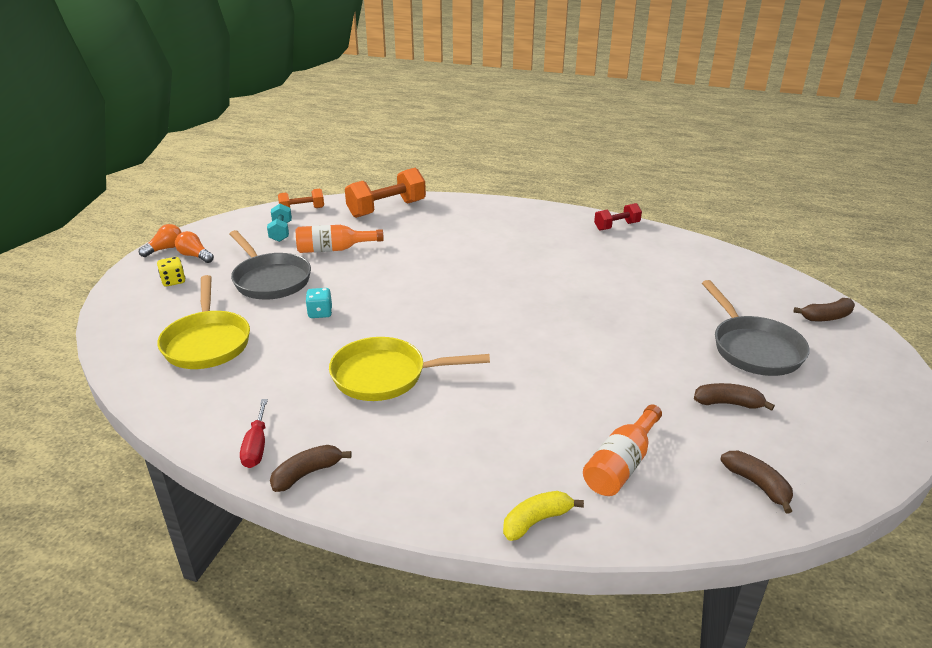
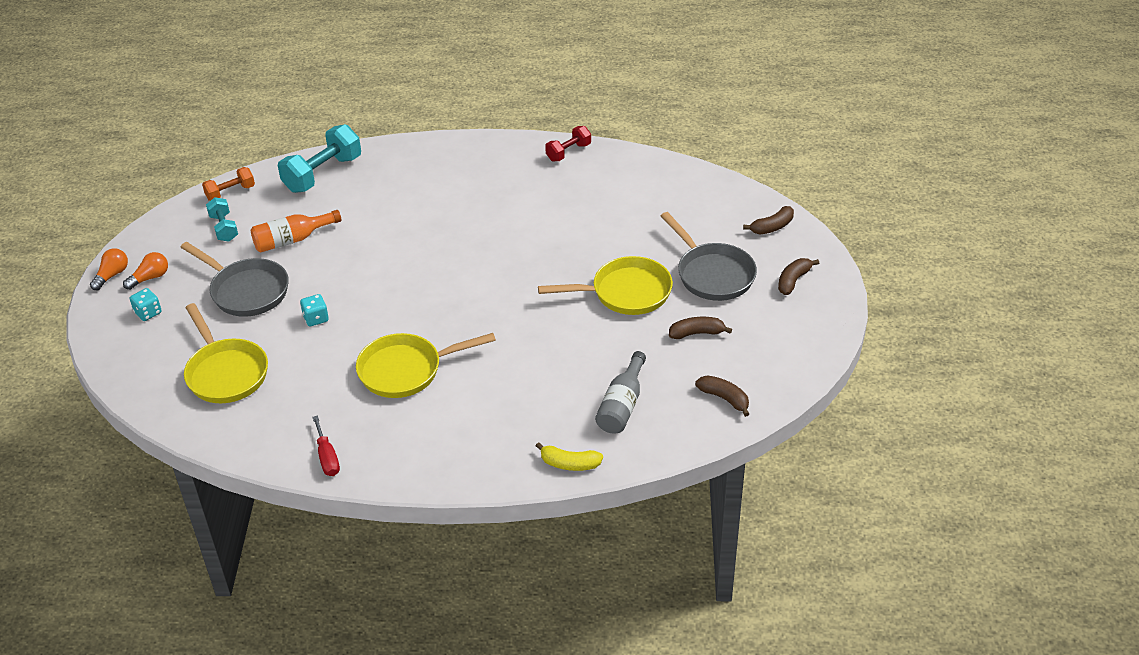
camera: 15 degrees left, 10 degrees up
(173, 281) = (148, 313): yellow dice -> turquoise dice
(195, 256) = (150, 278): orange light bulb -> orange light bulb turned 120 degrees clockwise
(307, 473) = (380, 469): brown banana -> brown banana (793, 280)
(386, 209) = (323, 174): orange dumbbell -> turquoise dumbbell
(536, 521) = (569, 464): yellow banana -> yellow banana turned 120 degrees counterclockwise
(621, 464) = (622, 405): orange bottle -> grey bottle
(650, 348) = (626, 293): none -> yellow pan

